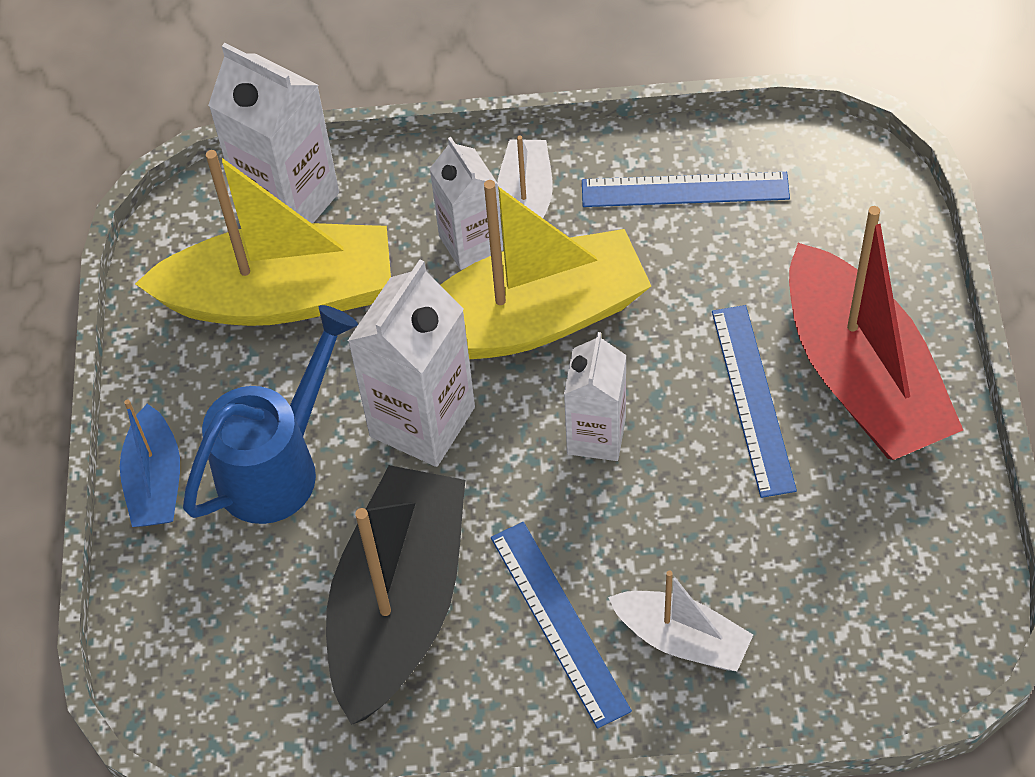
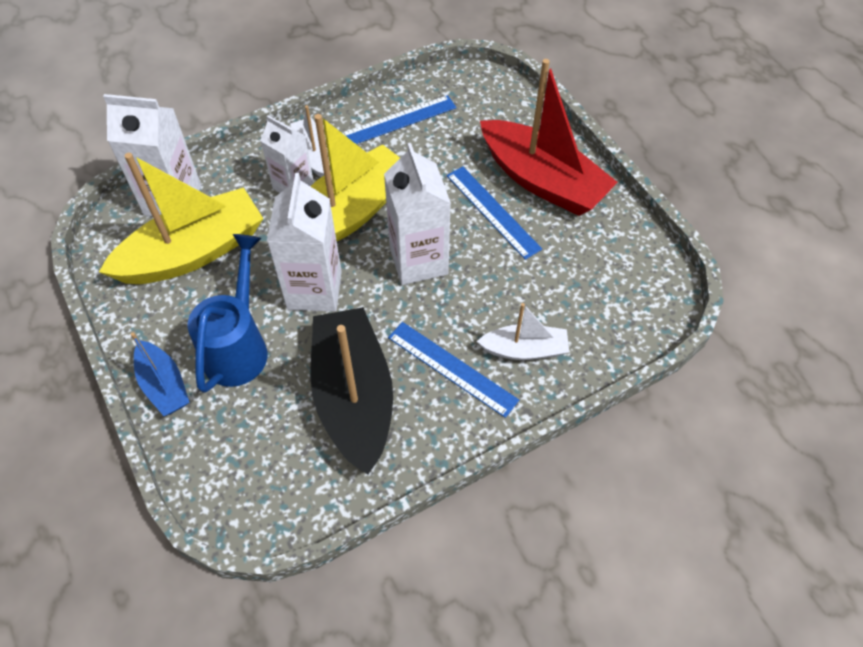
camera: 30 degrees left, 0 degrees up
(596, 436) = (418, 261): white carton -> white carton, size x1.53

